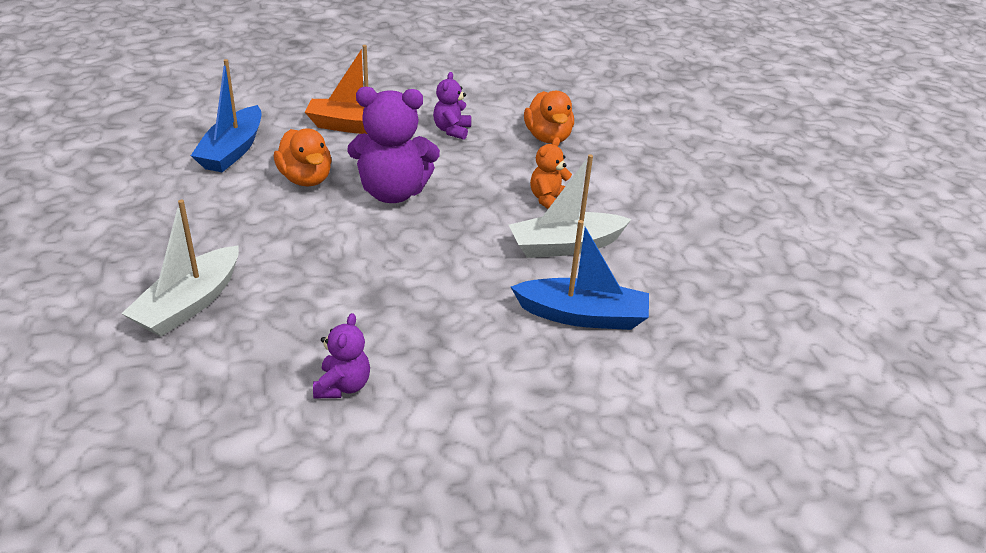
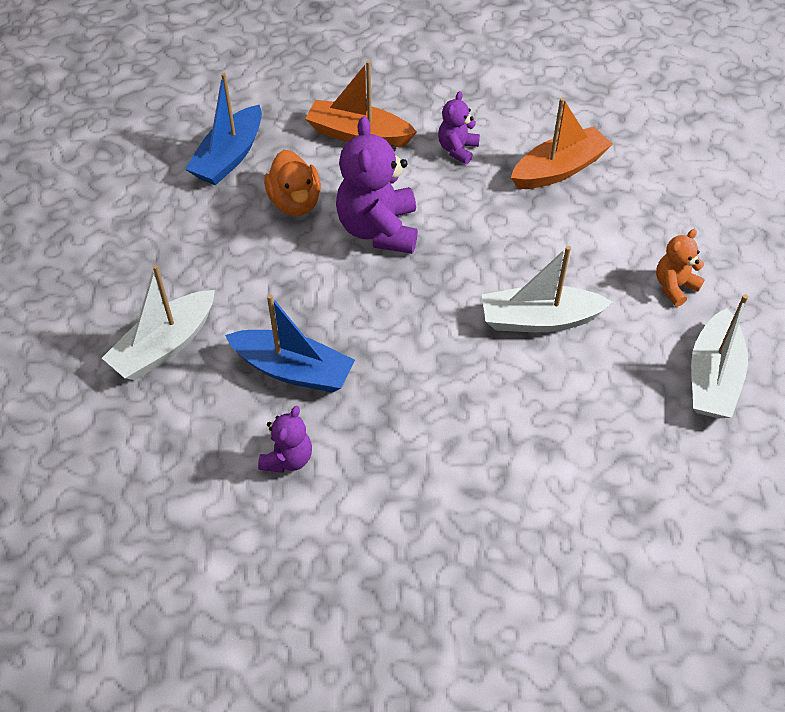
camera: 15 degrees right, 15 degrees up
(393, 192) = (378, 230): purple teddy bear -> purple teddy bear turned 75 degrees clockwise
(548, 137) = (559, 169): orange duck -> orange boat
(549, 200) = (538, 257): orange teddy bear -> orange teddy bear (674, 287)
(582, 315) = (534, 410): blue boat -> blue boat (293, 370)
(737, 273) = (713, 377): none -> white boat

